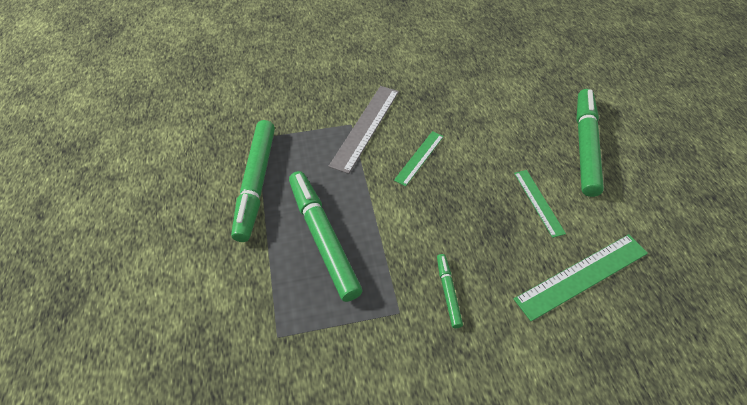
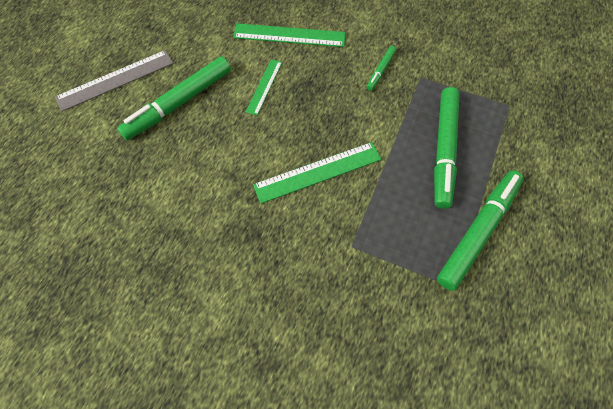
camera: 145 degrees left, 10 degrees up
(366, 127) = (340, 233): grey ruler -> grey ruler (115, 80)
(419, 158) = (317, 172): green ruler -> green ruler, size x1.67

